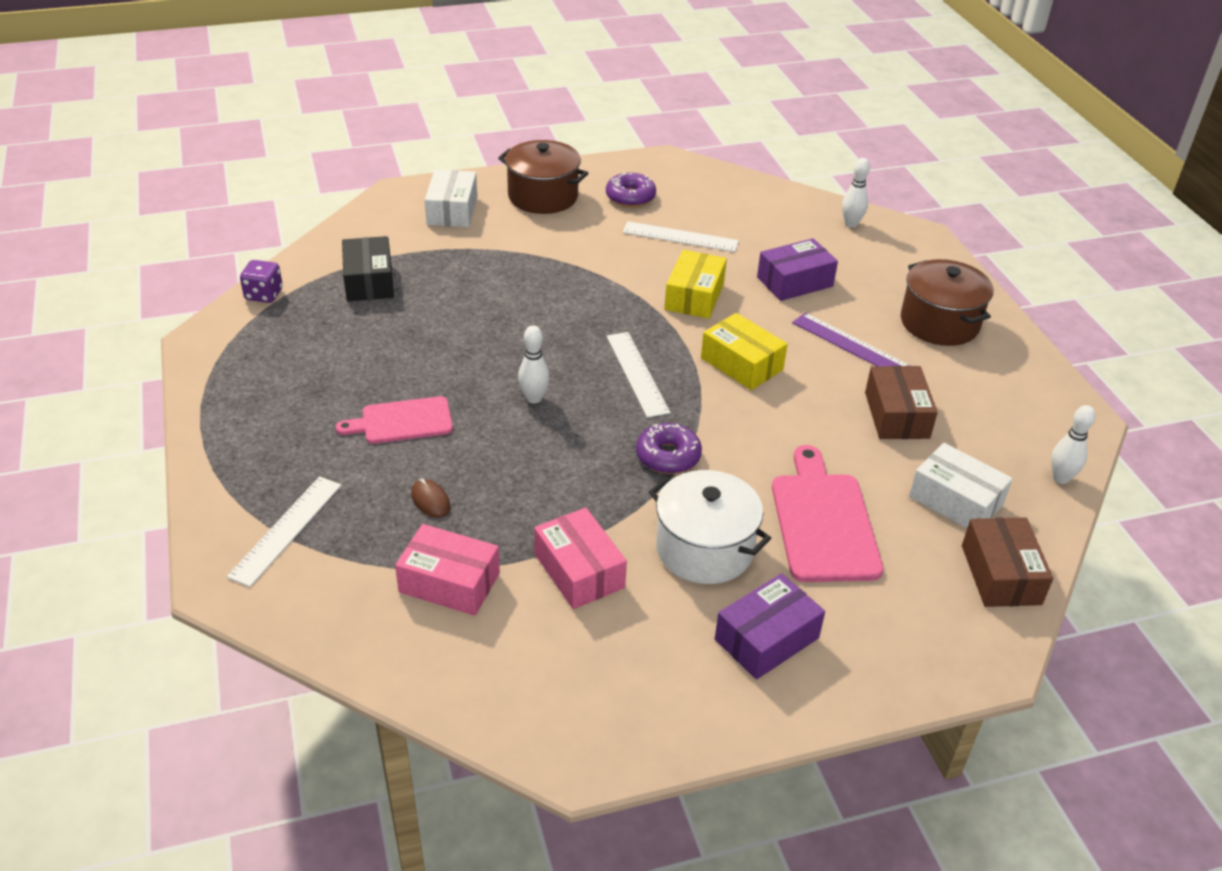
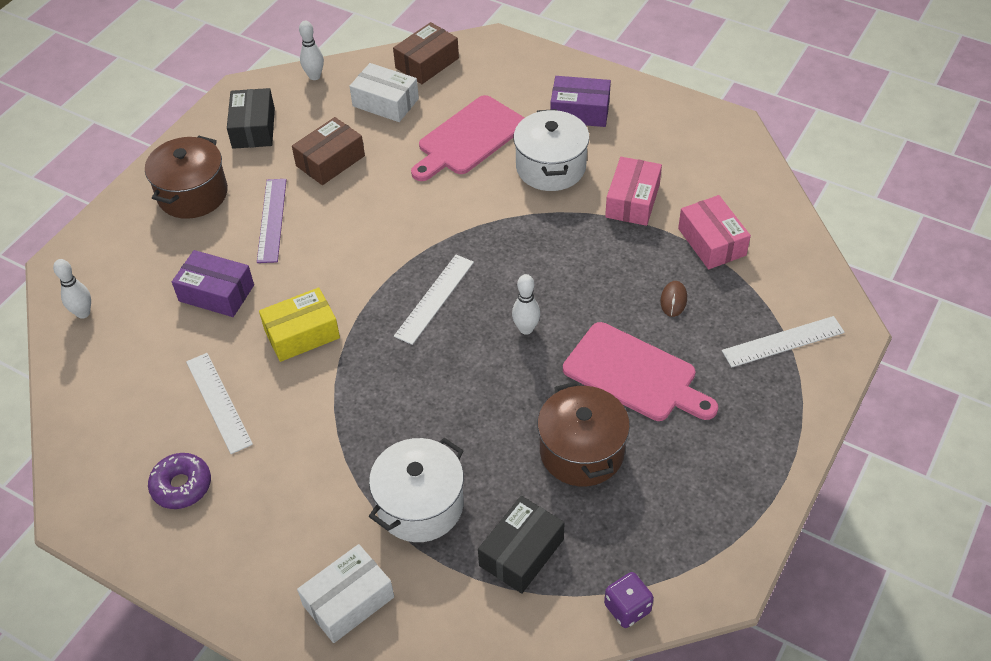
camera: 130 degrees left, 10 degrees up
(402, 421) = (635, 374): pink cutting board -> pink cutting board, size x1.52
(469, 265) = (420, 505): none -> white pot
(543, 196) = (248, 552): brown pot -> brown pot (582, 451)
(668, 456) = (497, 229): purple donut -> none
(741, 364) = (359, 256): yellow box -> none
(955, 501) = (385, 102): white box -> white box turned 60 degrees counterclockwise
(1005, 397) = (253, 128): none -> black box

